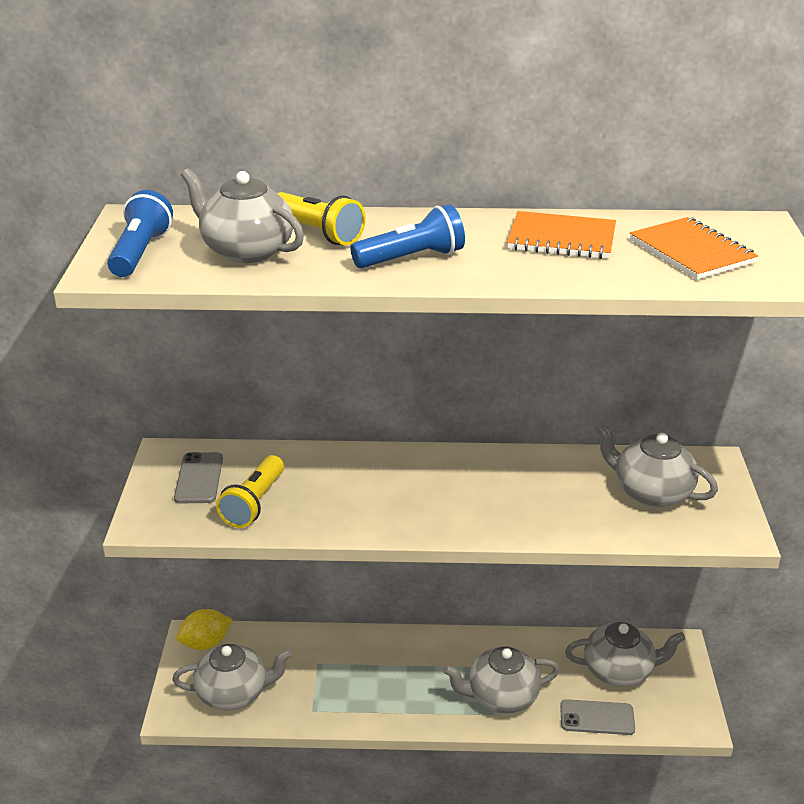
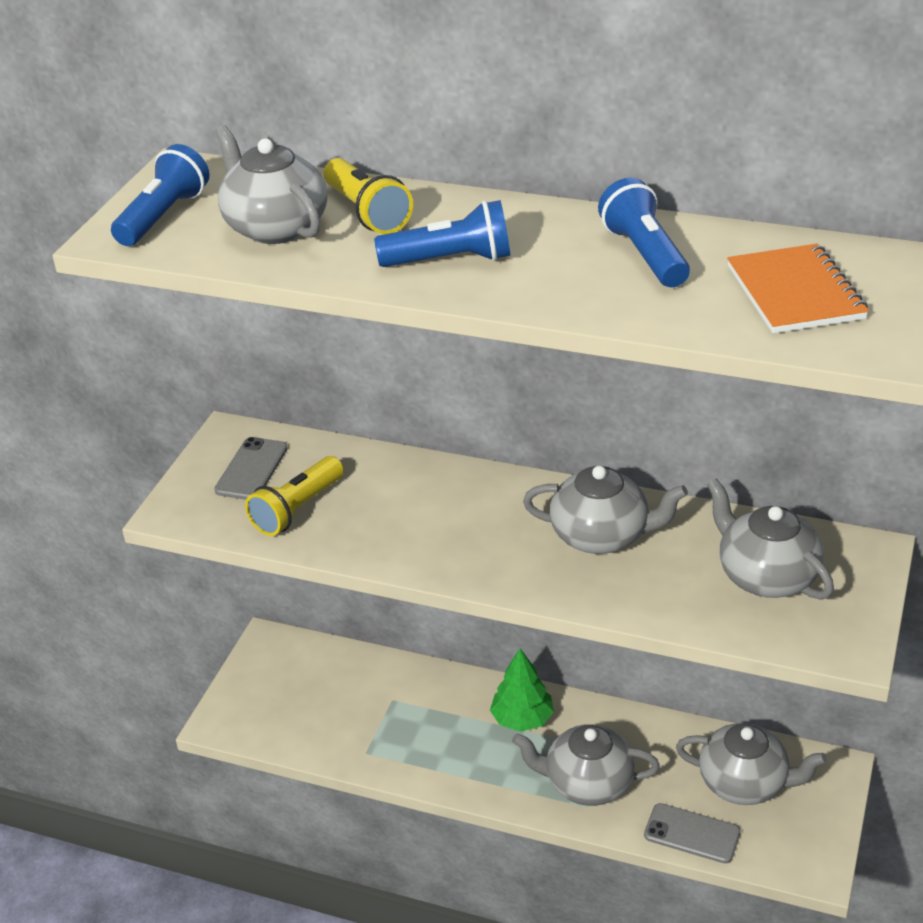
camera: 20 degrees right, 5 degrees up
(205, 643) = (279, 651): yellow lemon -> none
(234, 693) = (289, 714): grey teapot -> grey teapot (601, 536)
(430, 657) = (522, 719): none -> green tree
(561, 239) = (645, 255): orange notebook -> blue flashlight

